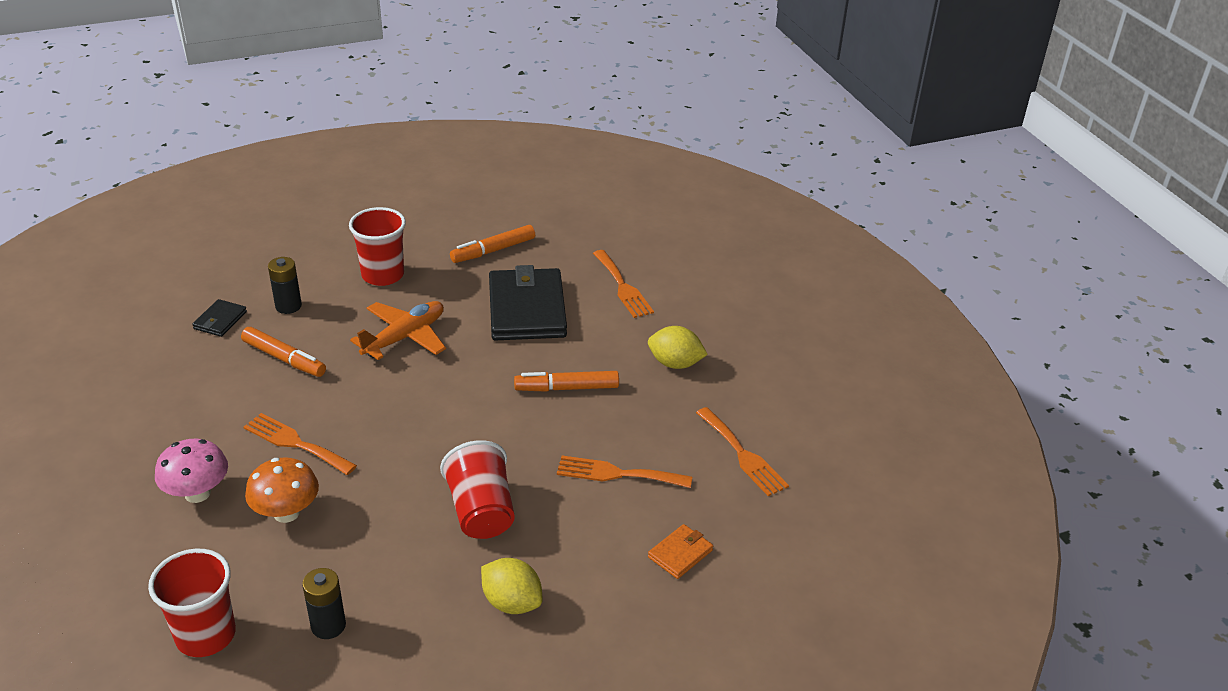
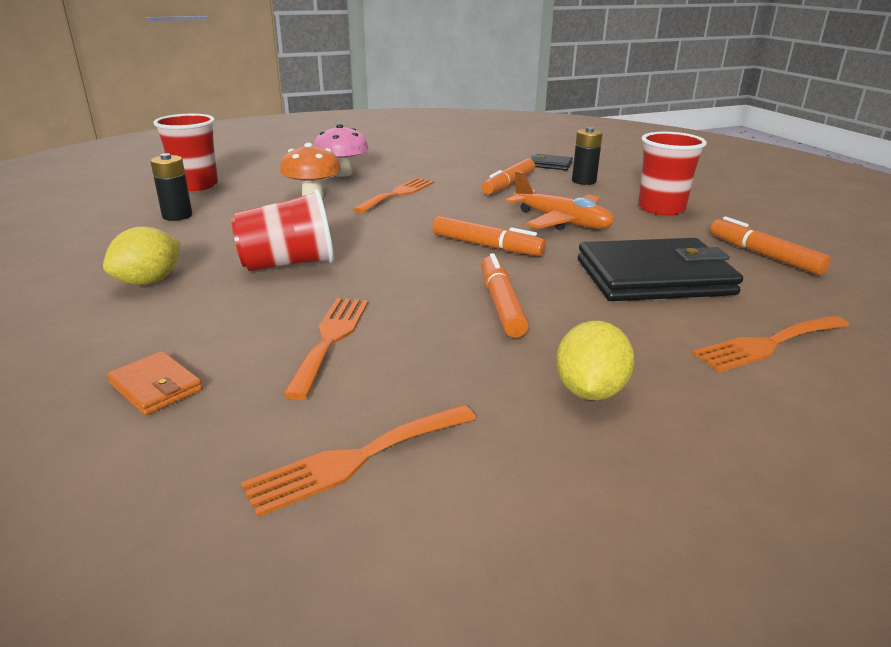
camera: 90 degrees right, 10 degrees down
(455, 387) = (486, 246): none -> orange marker

